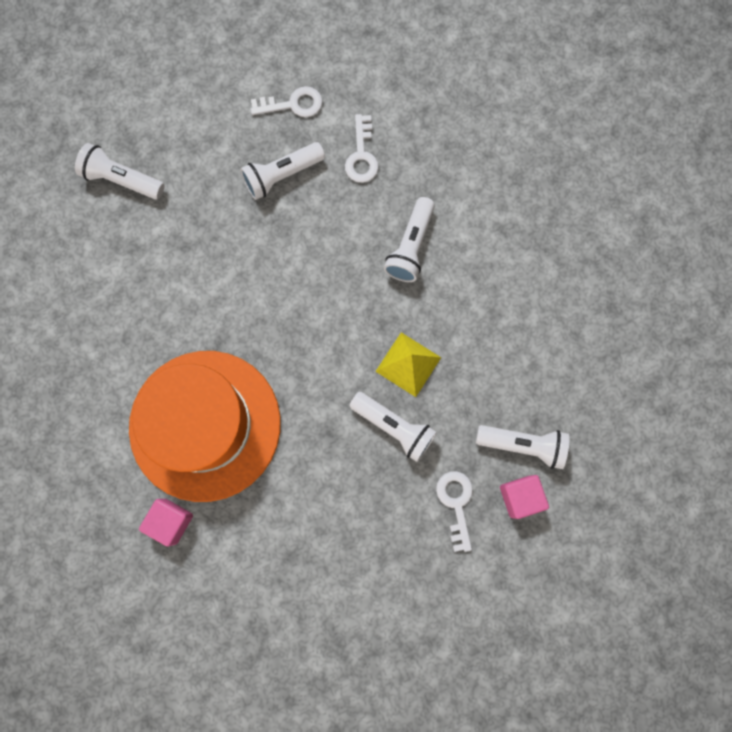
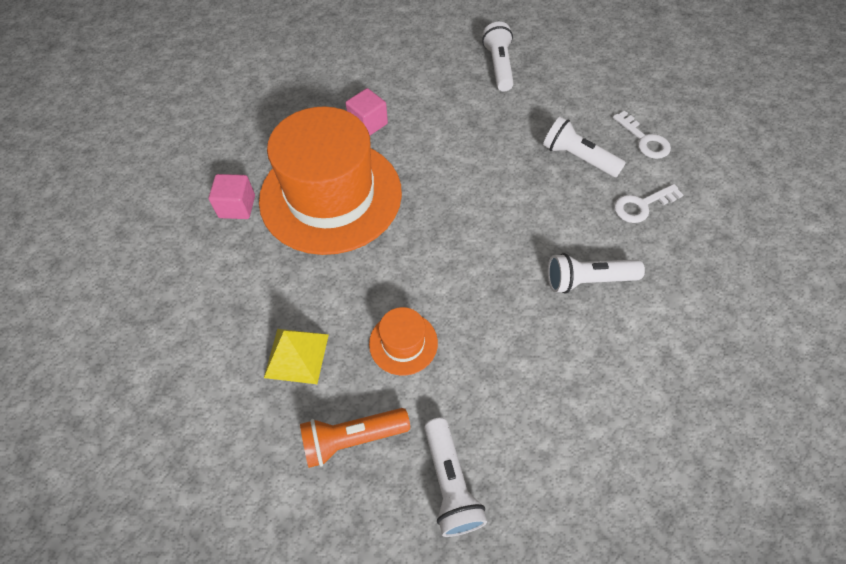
camera: 65 degrees right, 20 degrees down
(394, 427) = (403, 343): white flashlight -> orange hat
(408, 364) = (472, 328): yellow pyramid -> yellow pyramid (297, 355)
(456, 503) = (352, 438): white key -> orange flashlight
(520, 496) = (390, 507): pink cube -> pink cube (368, 123)

